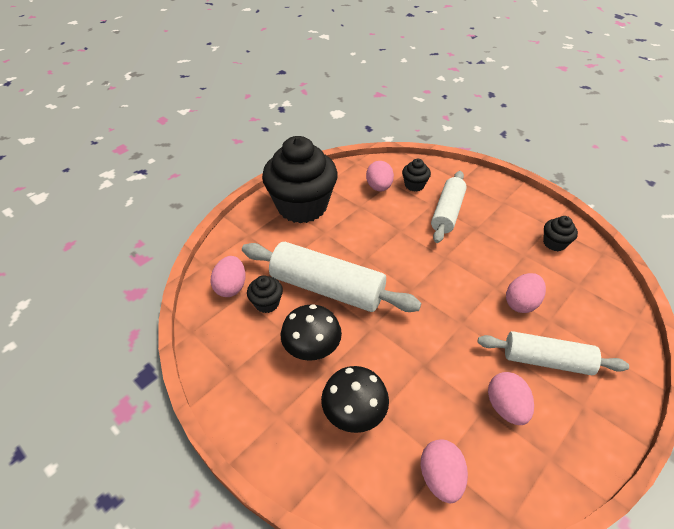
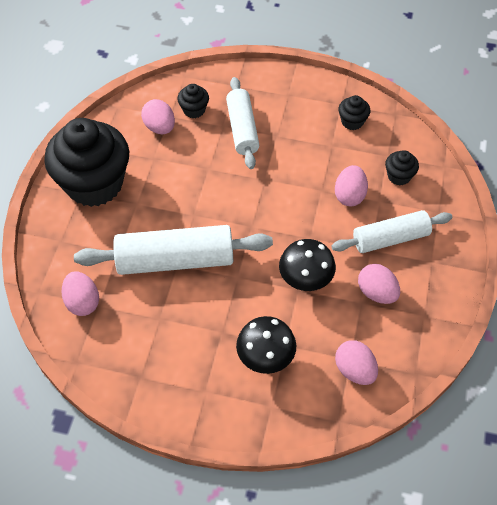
camera: 30 degrees left, 10 degrees up
(267, 303) = (128, 301): black cupcake -> black cupcake (399, 176)
(312, 350) = (198, 324): black mushroom -> black mushroom (305, 281)

